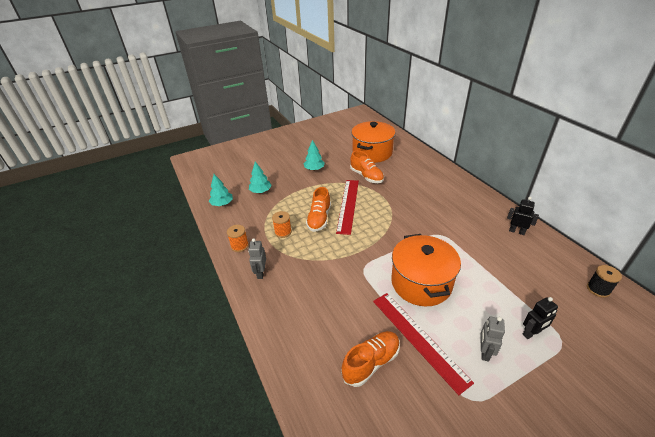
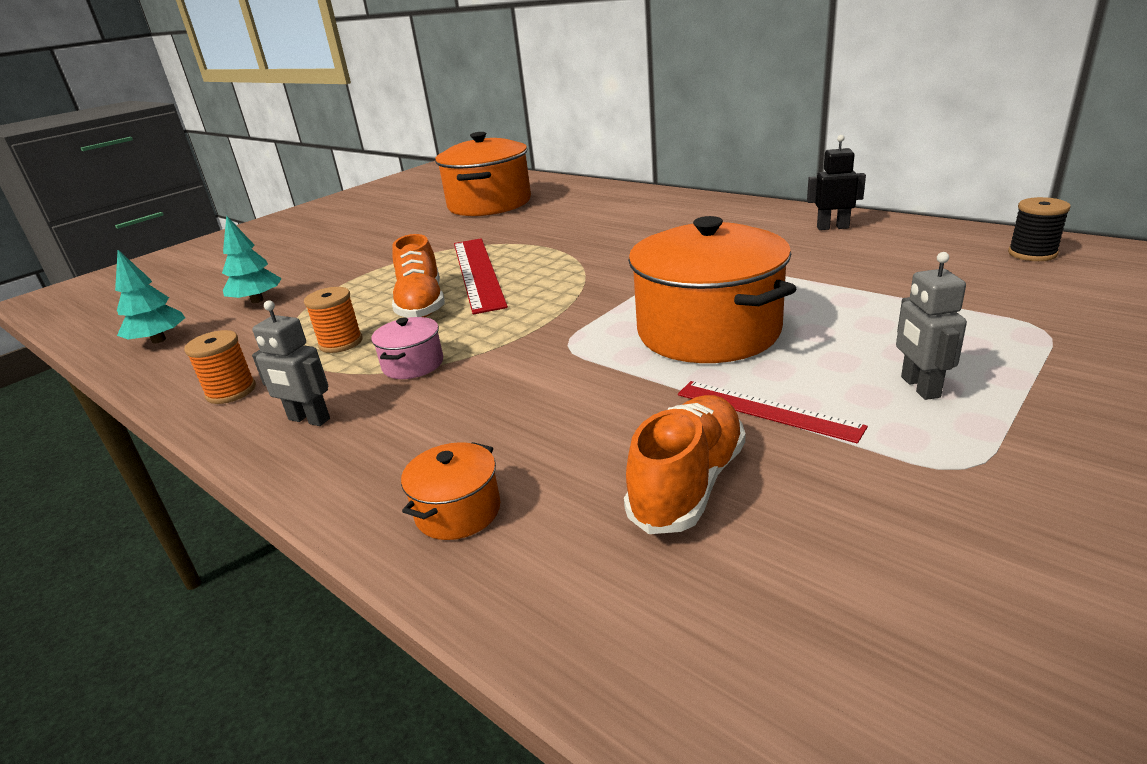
camera: 20 degrees left, 10 degrees down
(260, 273) = (308, 420): grey robot -> grey robot turned 45 degrees counterclockwise
(293, 341) = (458, 511): none -> orange pot
(304, 256) = (413, 364): none -> pink pot
(314, 169) = (375, 246): turquoise tree -> none
(366, 176) = (496, 231): orange shoe -> none
(418, 338) = (766, 410): red ruler -> red ruler, size x0.59
(531, 333) = (981, 335): black robot -> none

